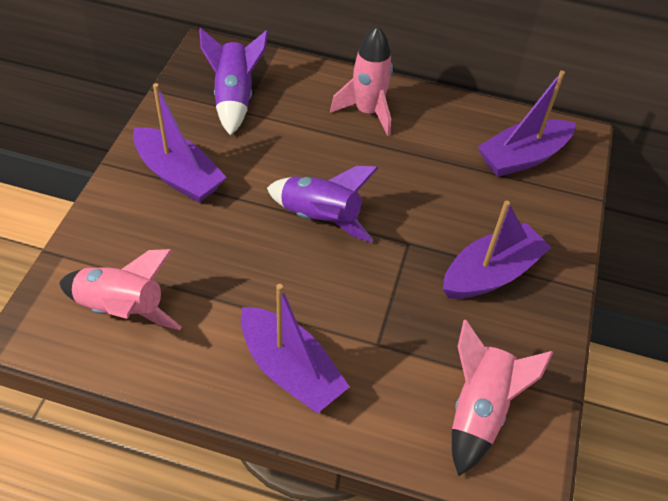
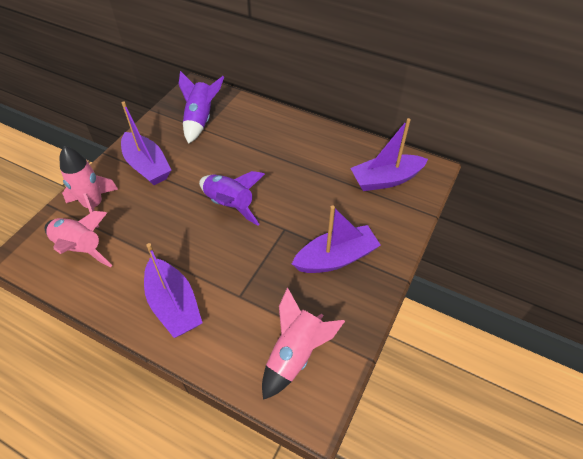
camera: 15 degrees right, 0 degrees up
(367, 112) = (286, 137): pink rocket -> pink rocket (94, 205)

